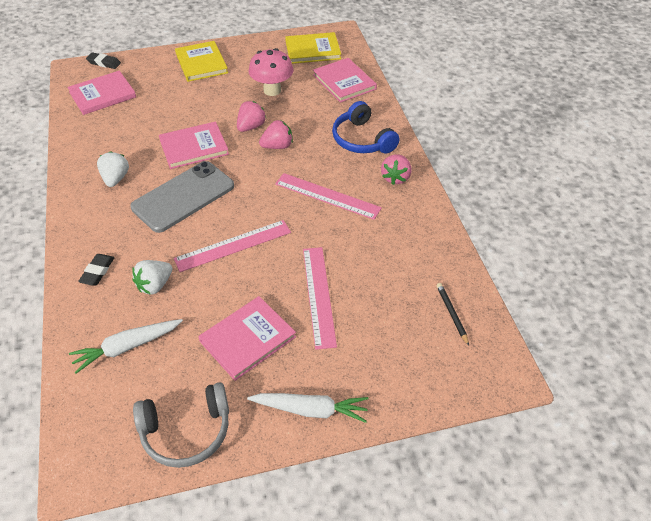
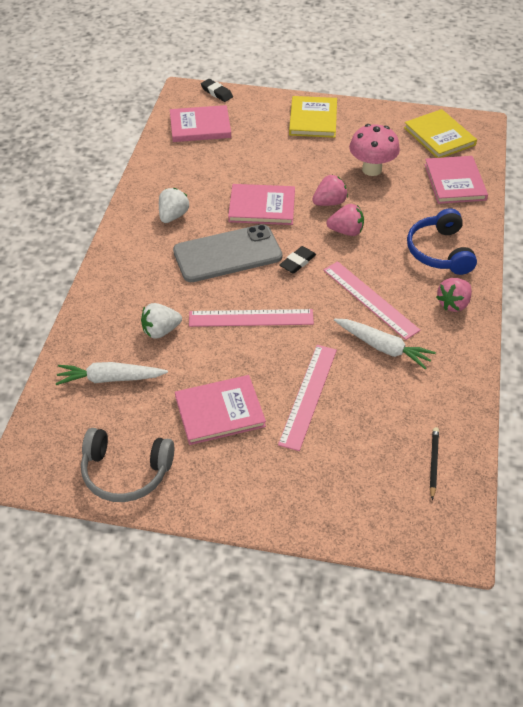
camera: 25 degrees right, 0 degrees up
(97, 271) = (116, 300): black eraser -> black eraser (297, 262)
(311, 410) = (244, 498): white carrot -> white carrot (383, 347)
(313, 50) = (439, 136): yellow book -> yellow book turned 45 degrees clockwise

